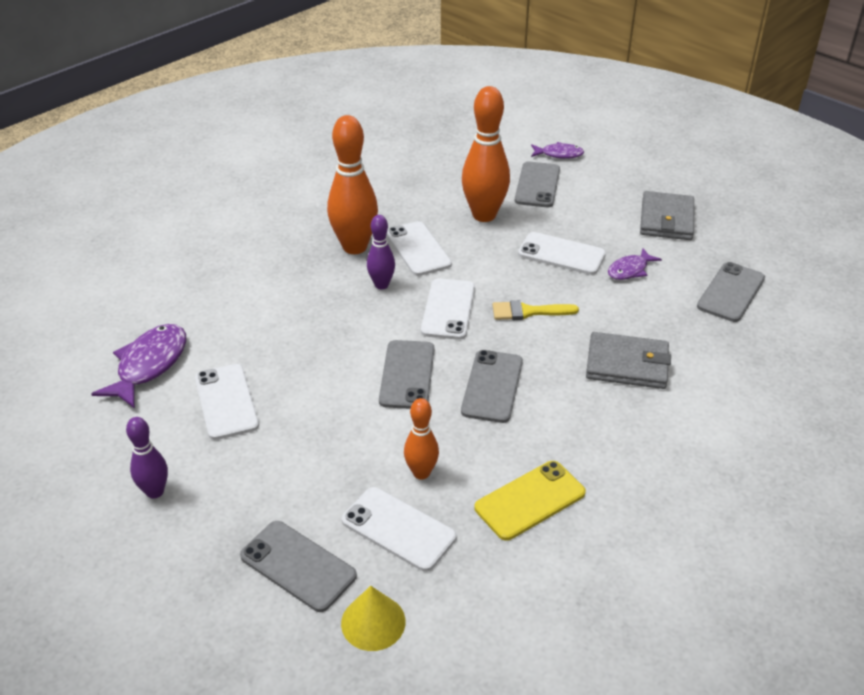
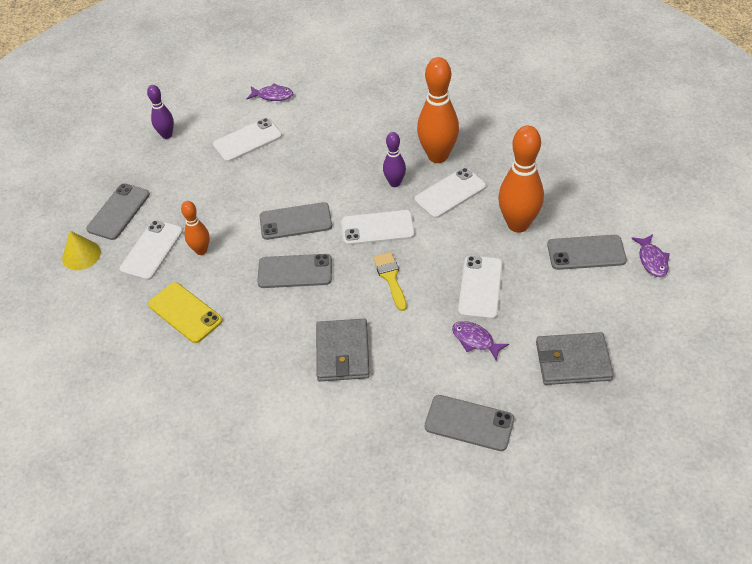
camera: 80 degrees right, 10 degrees up
(149, 365) = (273, 96): purple fish -> purple fish, size x0.59

